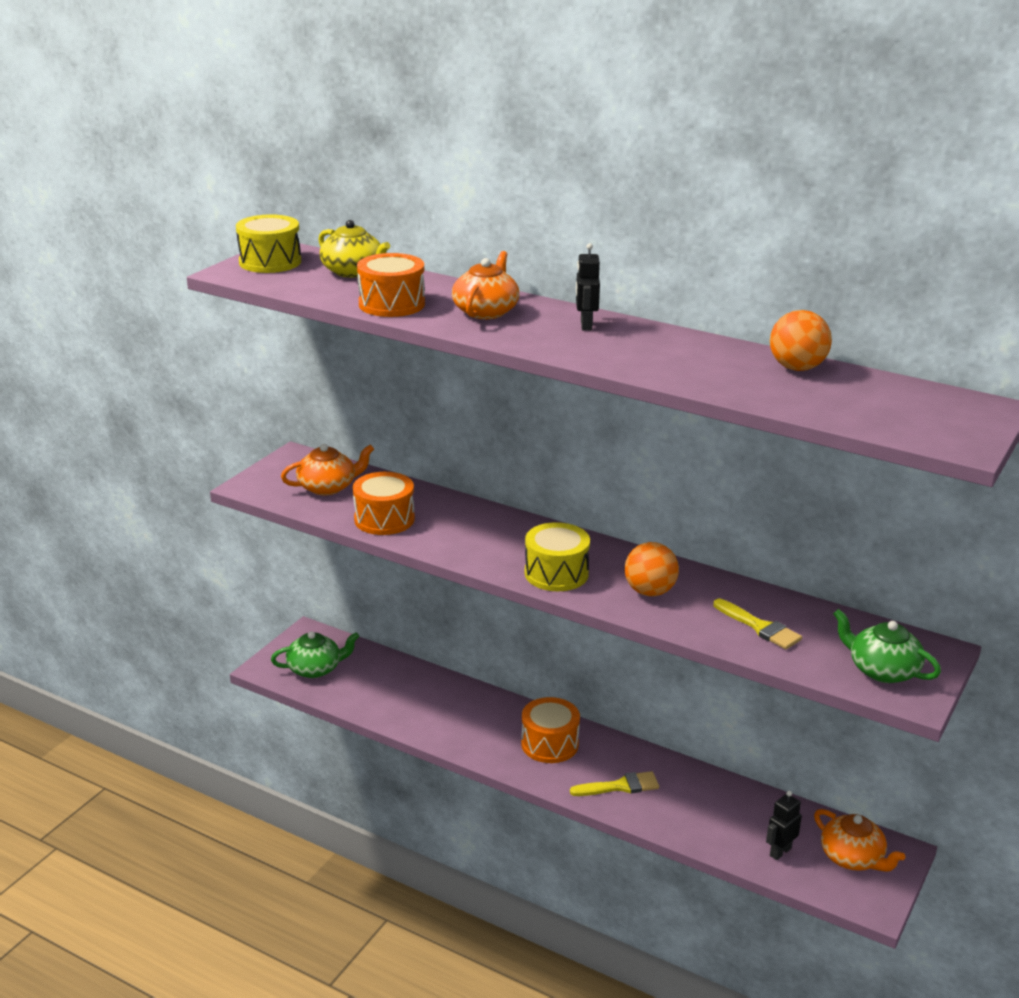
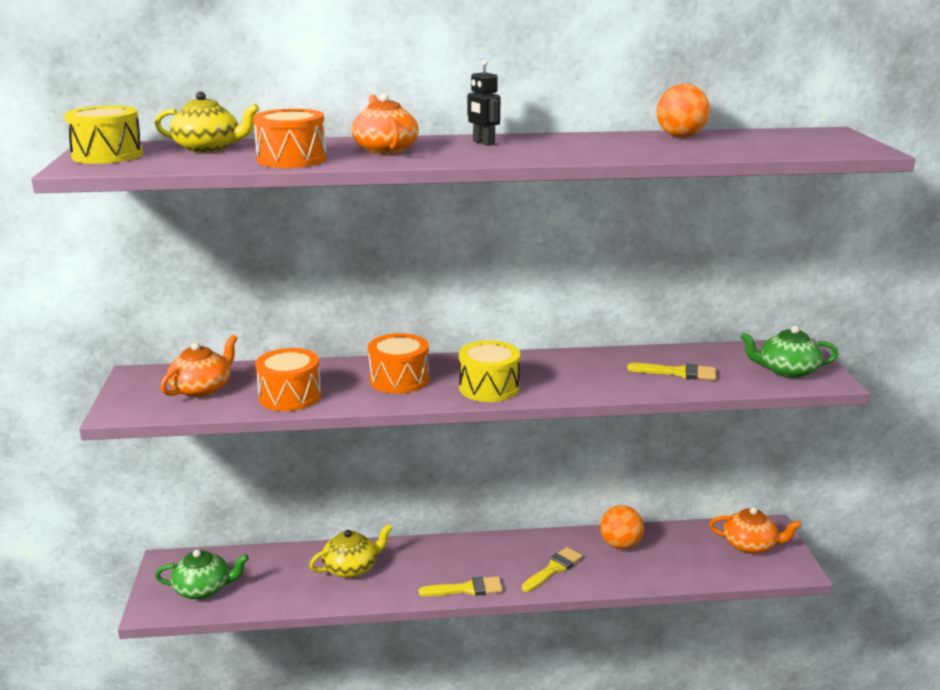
camera: 35 degrees left, 5 degrees down
(315, 669) = (203, 589): green teapot -> green teapot turned 45 degrees clockwise
(444, 703) = (351, 567): none -> yellow teapot
(521, 767) = (466, 589): none -> yellow brush
(549, 744) = (469, 562): orange drum -> orange drum (399, 379)
(650, 591) = (573, 376): orange ball -> orange ball (620, 545)
(780, 852) = (705, 563): black robot -> none

